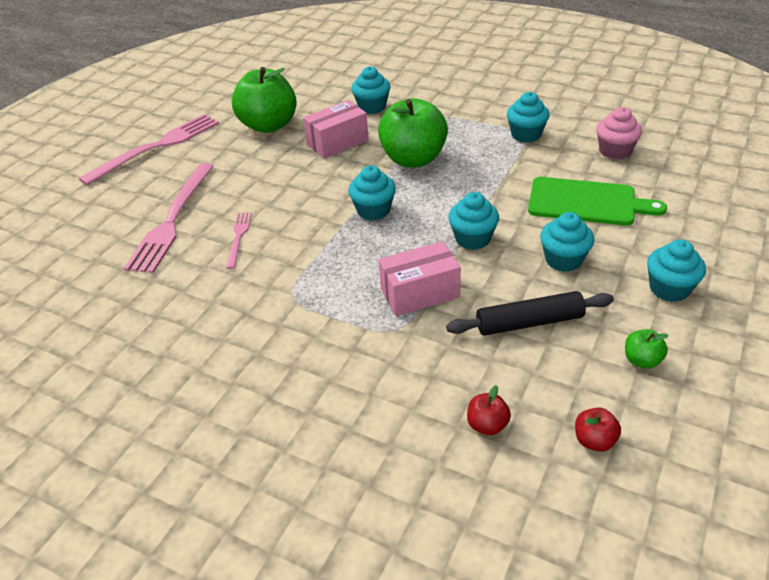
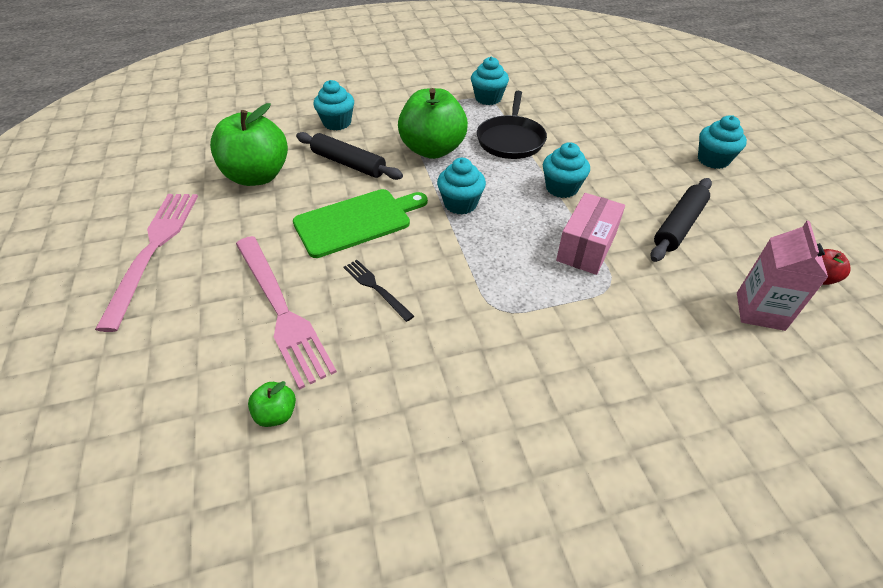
camera: 45 degrees left, 5 degrees up
(239, 237) = (376, 288): pink fork -> black fork
(337, 142) = (348, 163): pink box -> black rolling pin
(487, 425) = (760, 311): red apple -> pink carton
(491, 179) = (511, 140): none -> black pan
(563, 260) = (635, 172): turquoise cupcake -> none
(586, 202) = (592, 128): green cutting board -> green cutting board (357, 221)
(615, 151) = (559, 87): pink cupcake -> none
(642, 360) = (765, 212): green apple -> green apple (276, 414)

